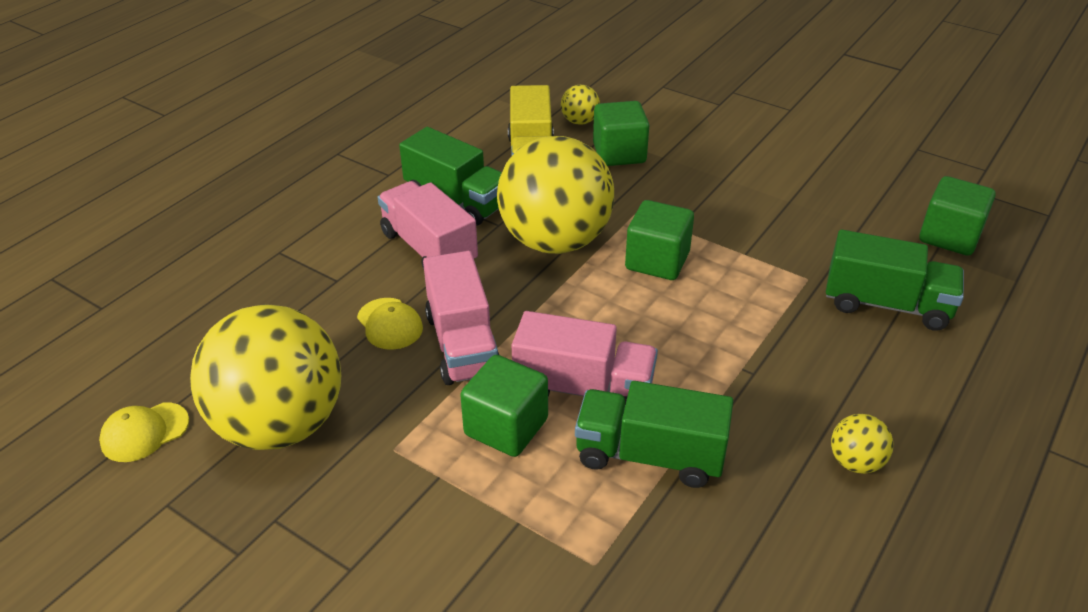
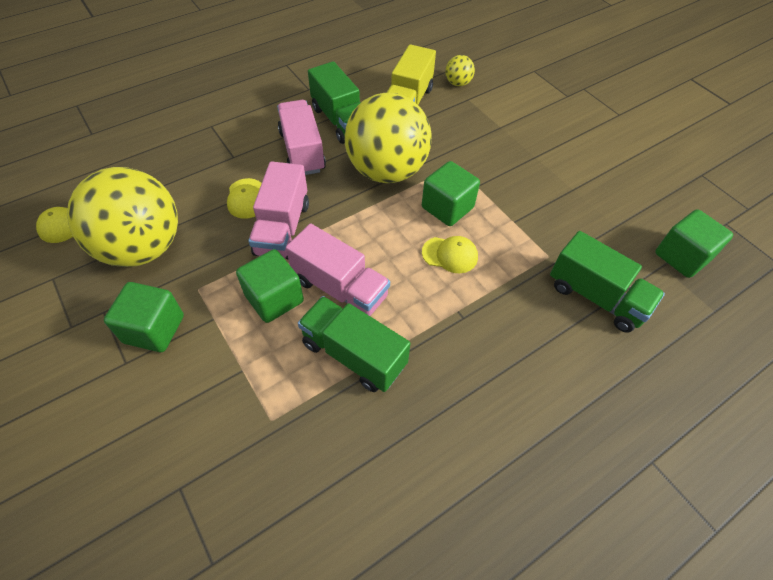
camera: 20 degrees right, 15 degrees up
(619, 153) = (470, 116): green cube -> green cube (154, 329)
(694, 311) = (450, 255): none -> yellow cap
(855, 462) = (494, 414): yellow ball -> none

